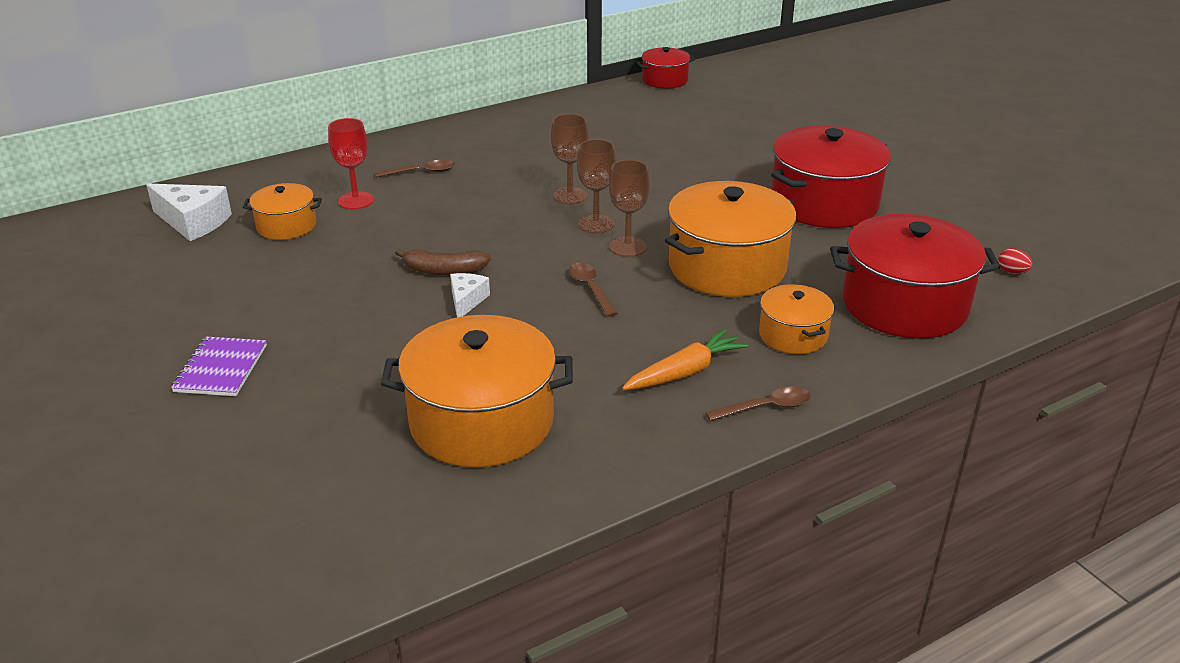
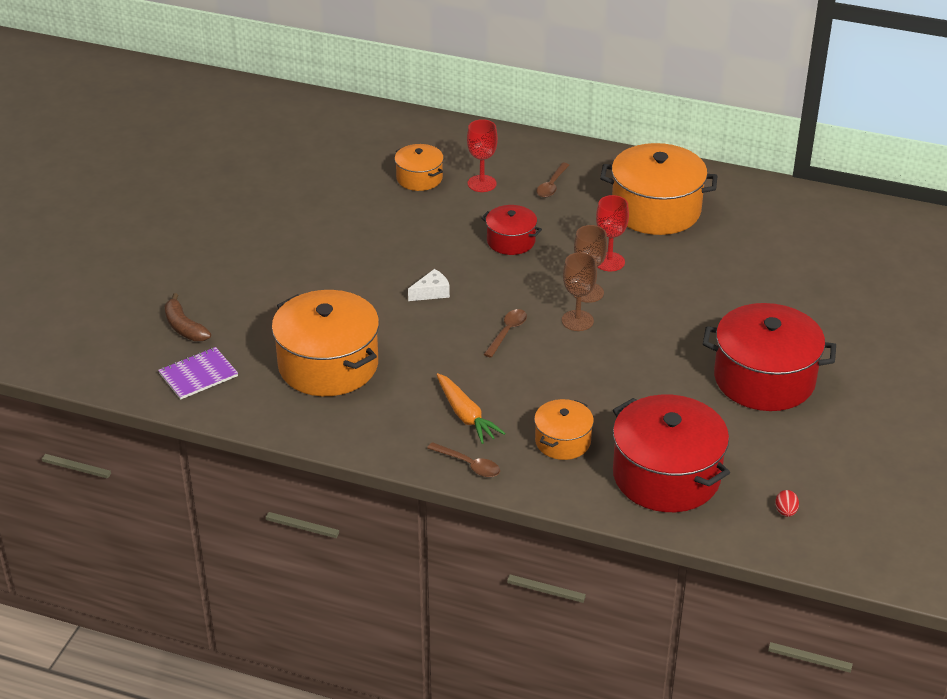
camera: 50 degrees right, 5 degrees up
(193, 222) = (378, 144): white cheese -> none
(221, 368) = (265, 250): purple notebook -> purple notebook (198, 375)
(421, 172) = (552, 185): brown spoon -> brown spoon turned 75 degrees clockwise
(444, 271) = (451, 265): brown banana -> brown banana (184, 327)
(570, 196) = (609, 262): brown goblet -> red goblet
(665, 80) = (857, 207): red pot -> red pot (511, 241)
(685, 372) = (466, 415): orange carrot -> orange carrot turned 45 degrees clockwise
(727, 267) = (610, 375): orange pot -> orange pot (656, 210)

